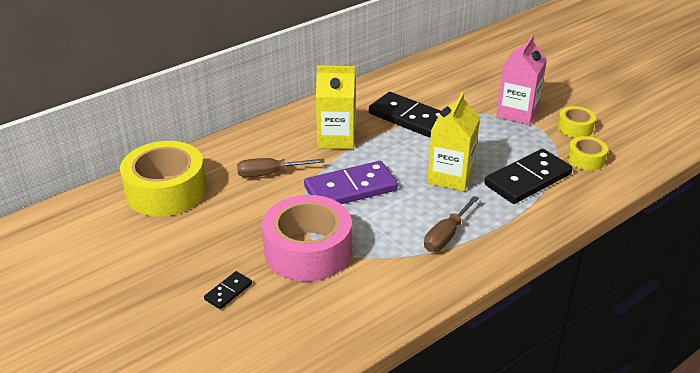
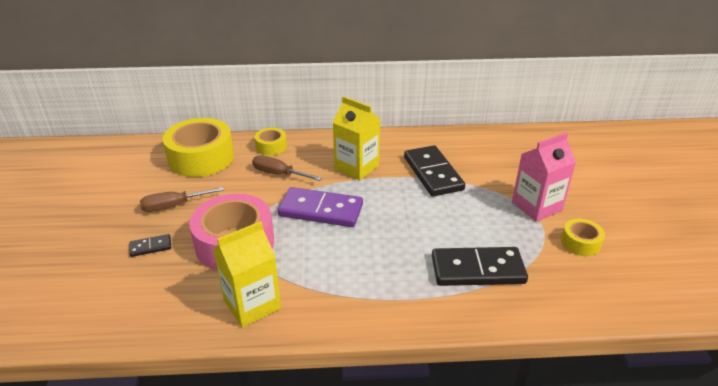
camera: 35 degrees right, 0 degrees up
(446, 235) = (349, 284): brown screwdriver -> brown screwdriver (174, 206)
(450, 177) = (411, 236): yellow carton -> yellow carton (252, 304)
(585, 159) = (558, 277): yellow tape -> yellow tape (271, 146)

